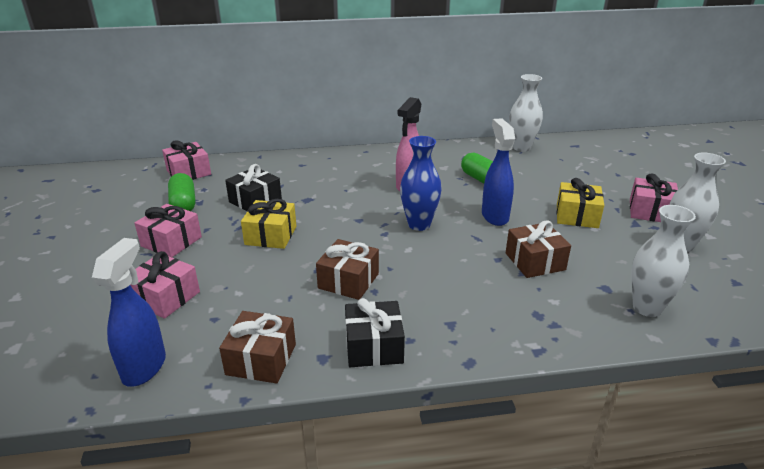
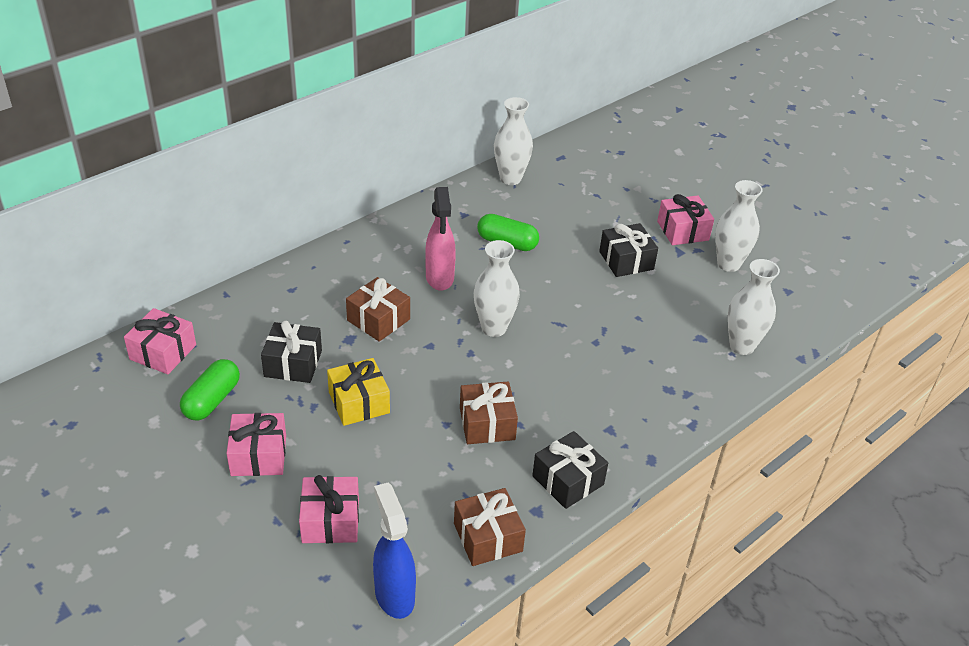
camera: 35 degrees left, 10 degrees up
(183, 203) = (212, 400): green capsule -> green capsule turned 75 degrees clockwise
(419, 224) = (494, 328): blue vase -> white vase
(494, 216) = (555, 289): blue spray bottle -> none
(535, 261) = (628, 332): brown gift -> brown gift (378, 320)
(577, 216) = (626, 260): yellow gift -> black gift

